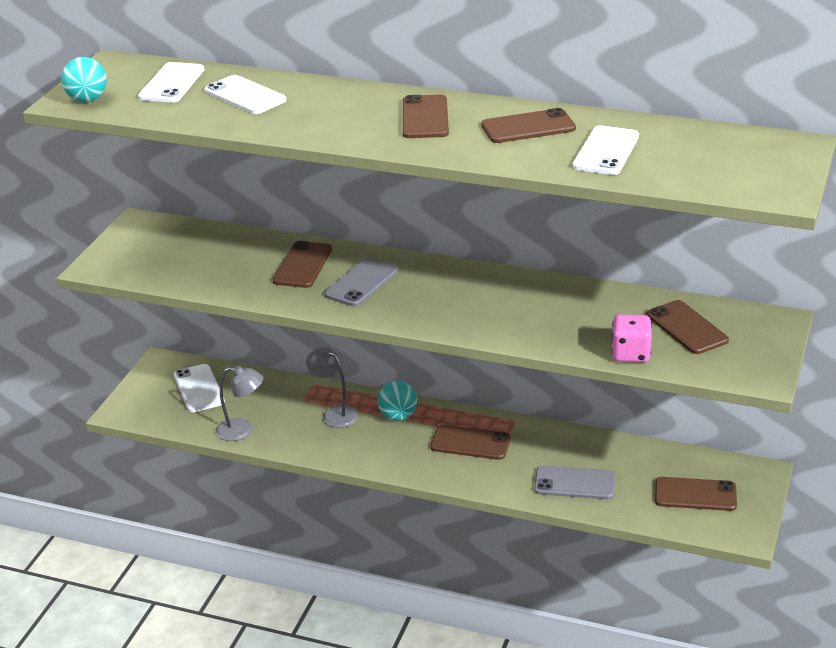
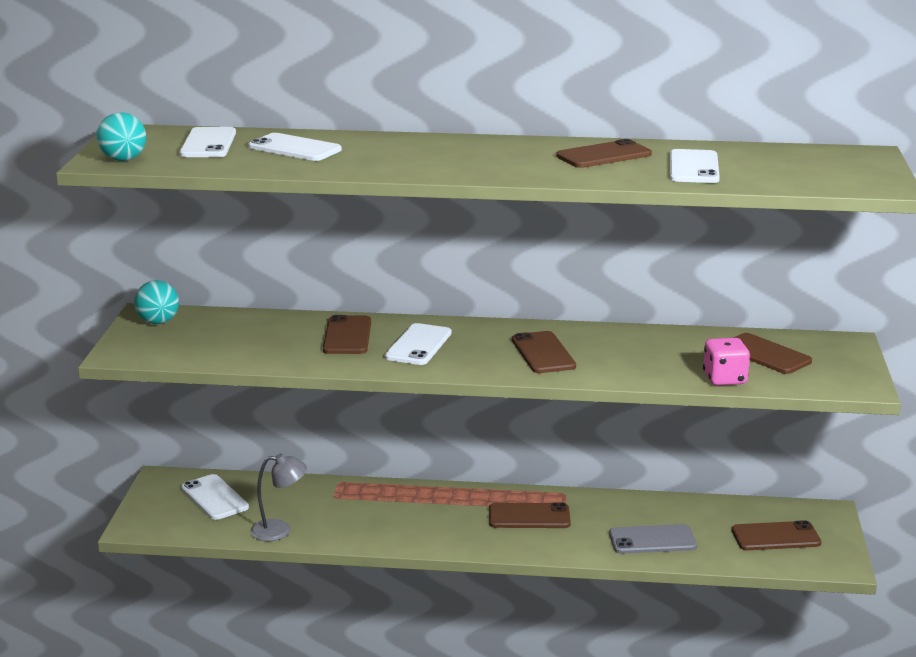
camera: 15 degrees left, 10 degrees down
(334, 413) = (374, 505): grey lamp -> none
(362, 283) = (418, 345): grey phone -> white phone
(398, 416) = (443, 501): turquoise ball -> turquoise ball (158, 322)
(425, 117) = (495, 154): brown phone -> brown phone (543, 353)

